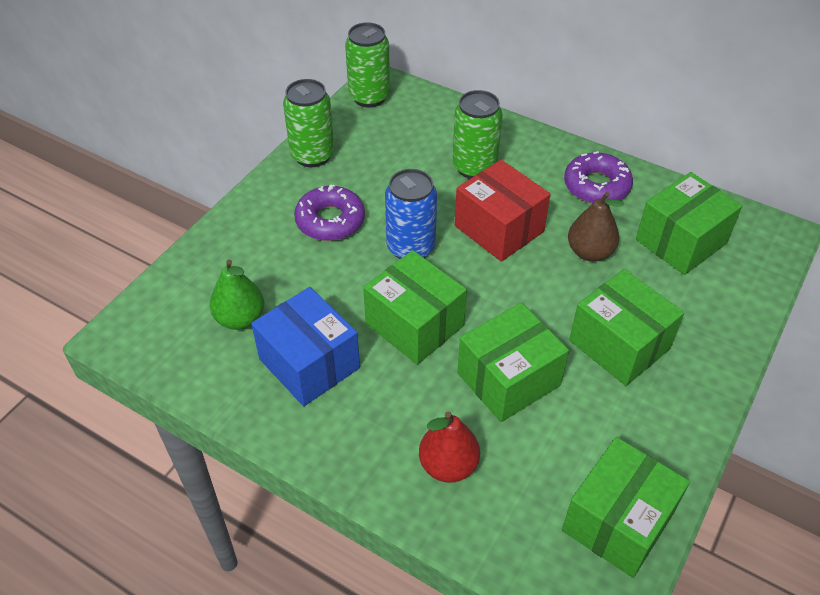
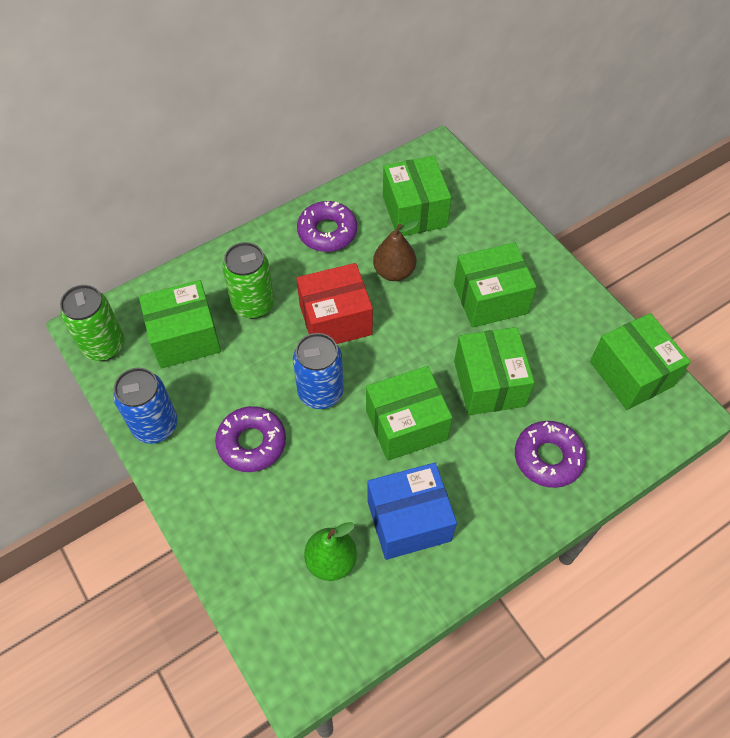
camera: 65 degrees left, 10 degrees up
(312, 155) = (155, 426): green can -> blue can
(409, 138) = (185, 337): none -> green box
(448, 465) = (548, 457): red pear -> purple donut

